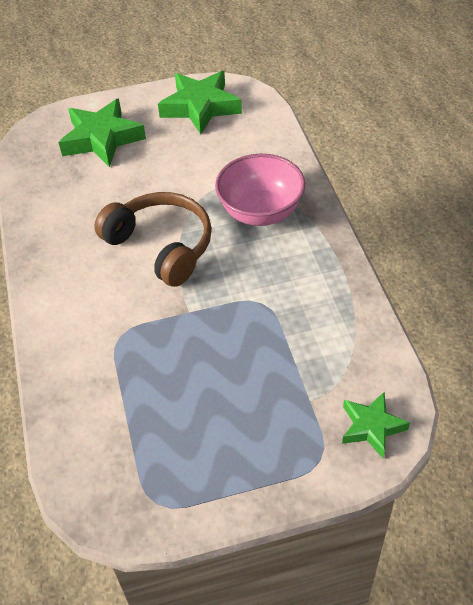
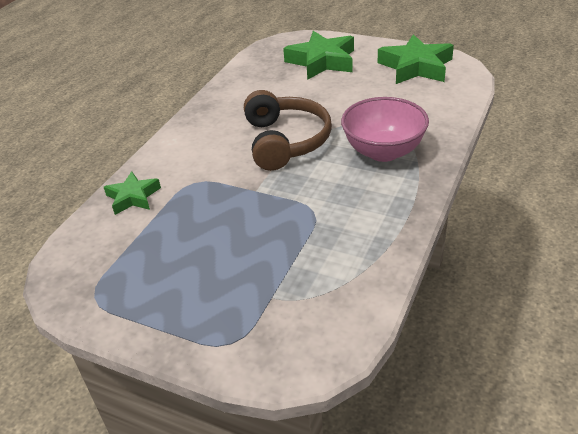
camera: 40 degrees right, 10 degrees down
(371, 427) = (297, 346): green star -> green star (133, 197)

